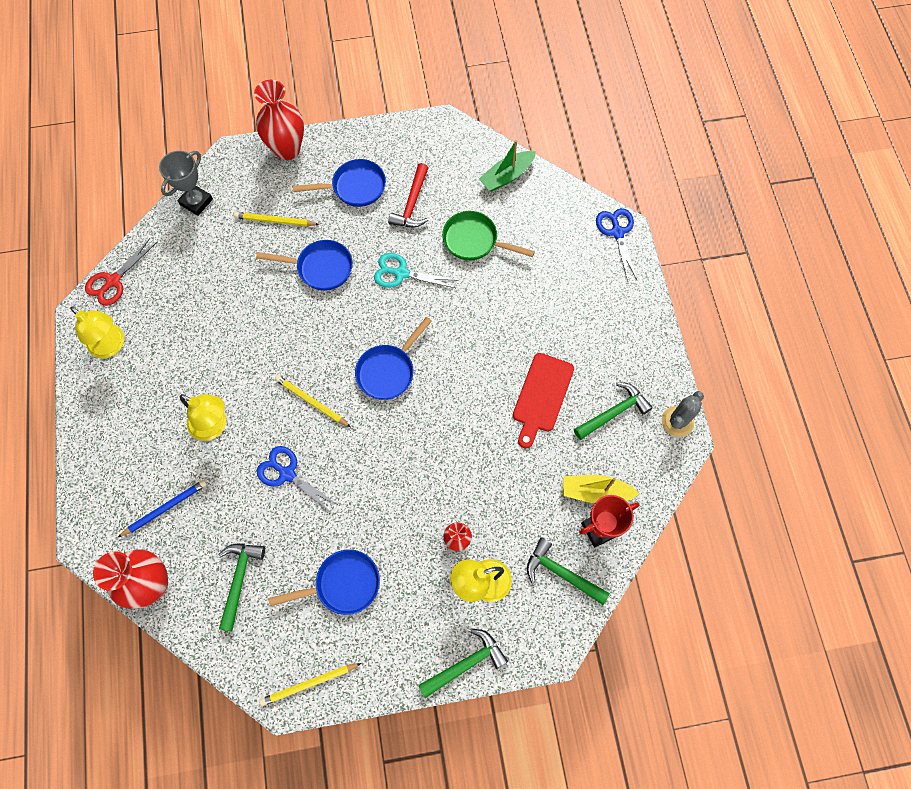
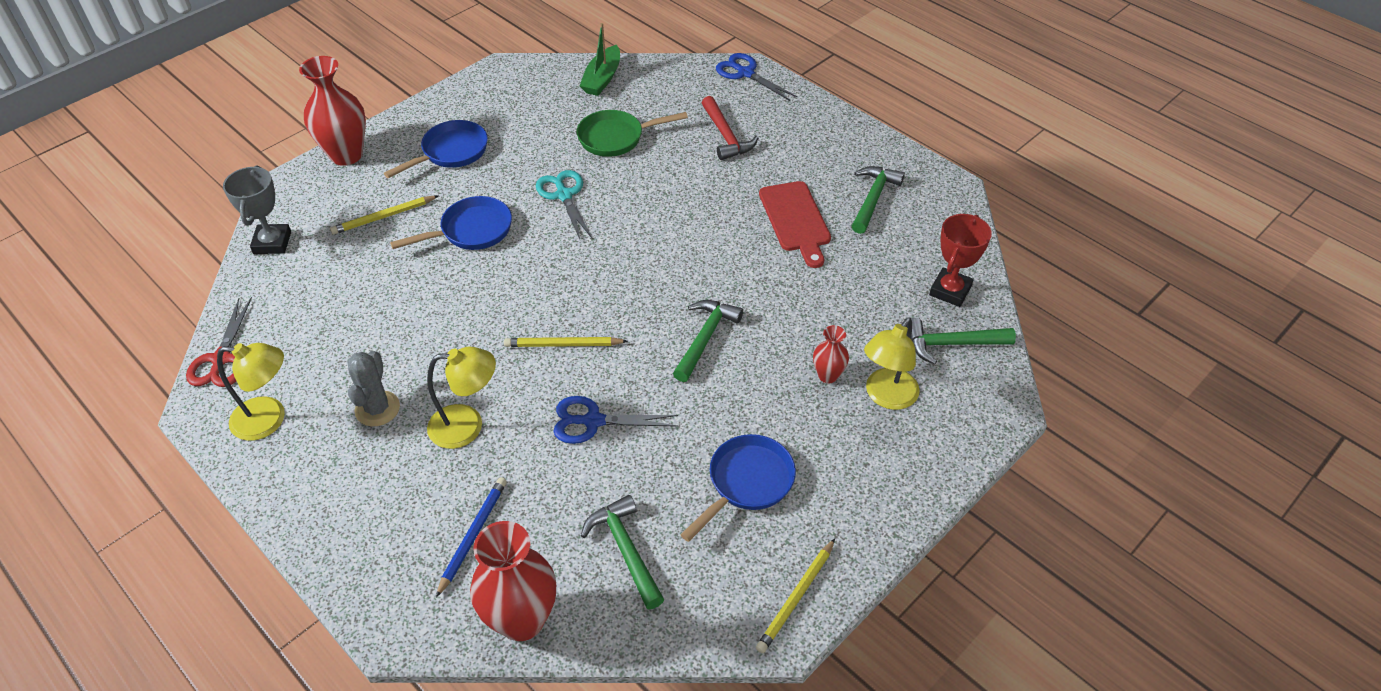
camera: 35 degrees left, 20 degrees down
(388, 371) = (624, 277): blue pan -> none
(401, 273) = (564, 195): turquoise scissors -> turquoise scissors turned 90 degrees clockwise
(412, 204) = (525, 139): red hammer -> red hammer (726, 136)
(466, 663) = (938, 473): green hammer -> green hammer (705, 338)
(595, 492) = (917, 265): yellow boat -> none
(677, 421) = (934, 177): grey cactus -> grey cactus (377, 409)

